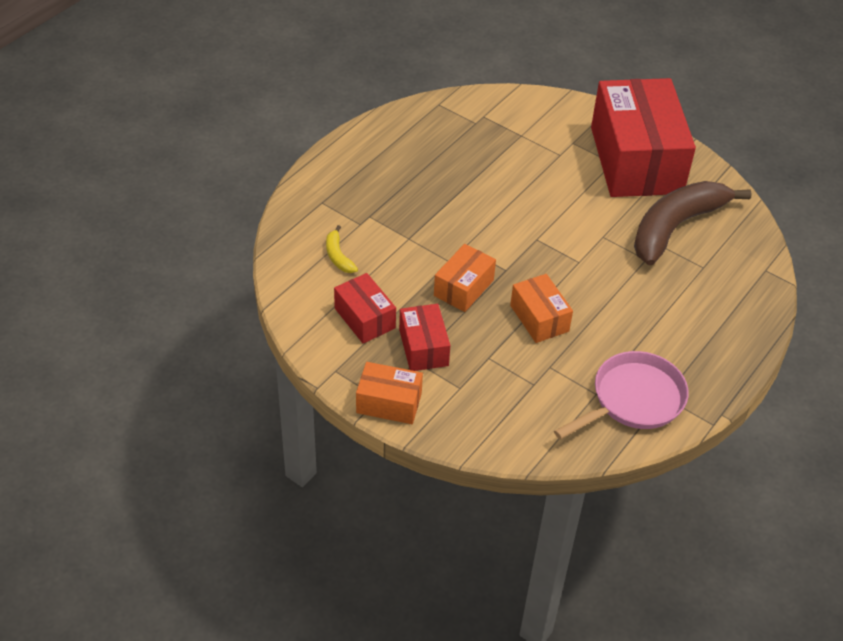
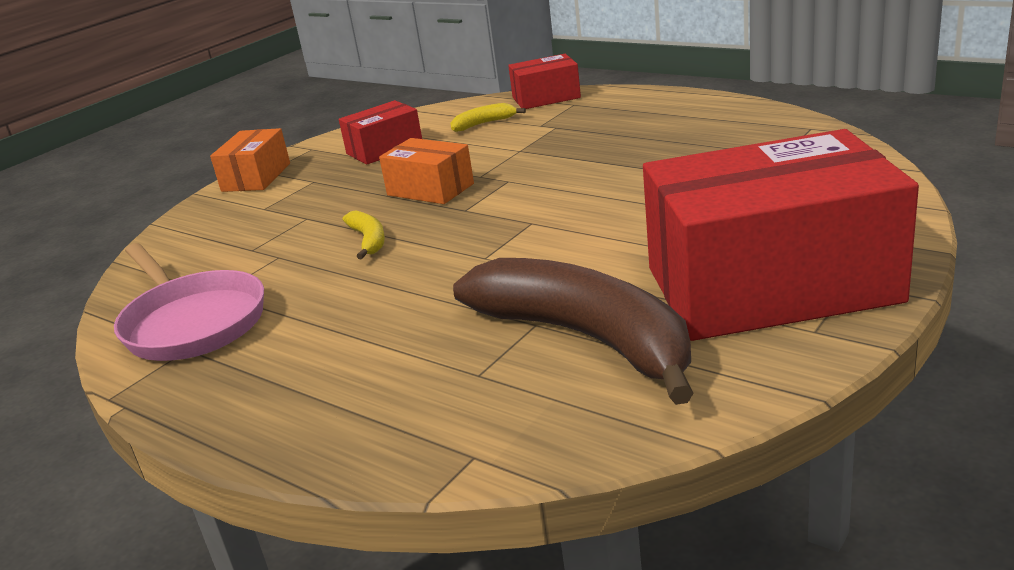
camera: 95 degrees right, 20 degrees down
(423, 347) = (333, 182): red box -> red box (546, 98)
(539, 318) = (368, 240): orange box -> yellow banana

